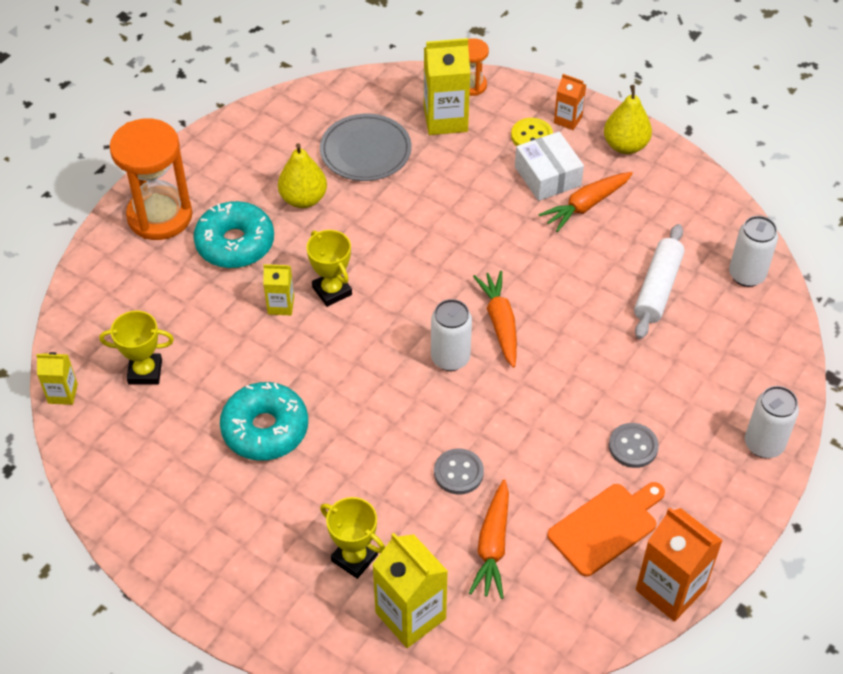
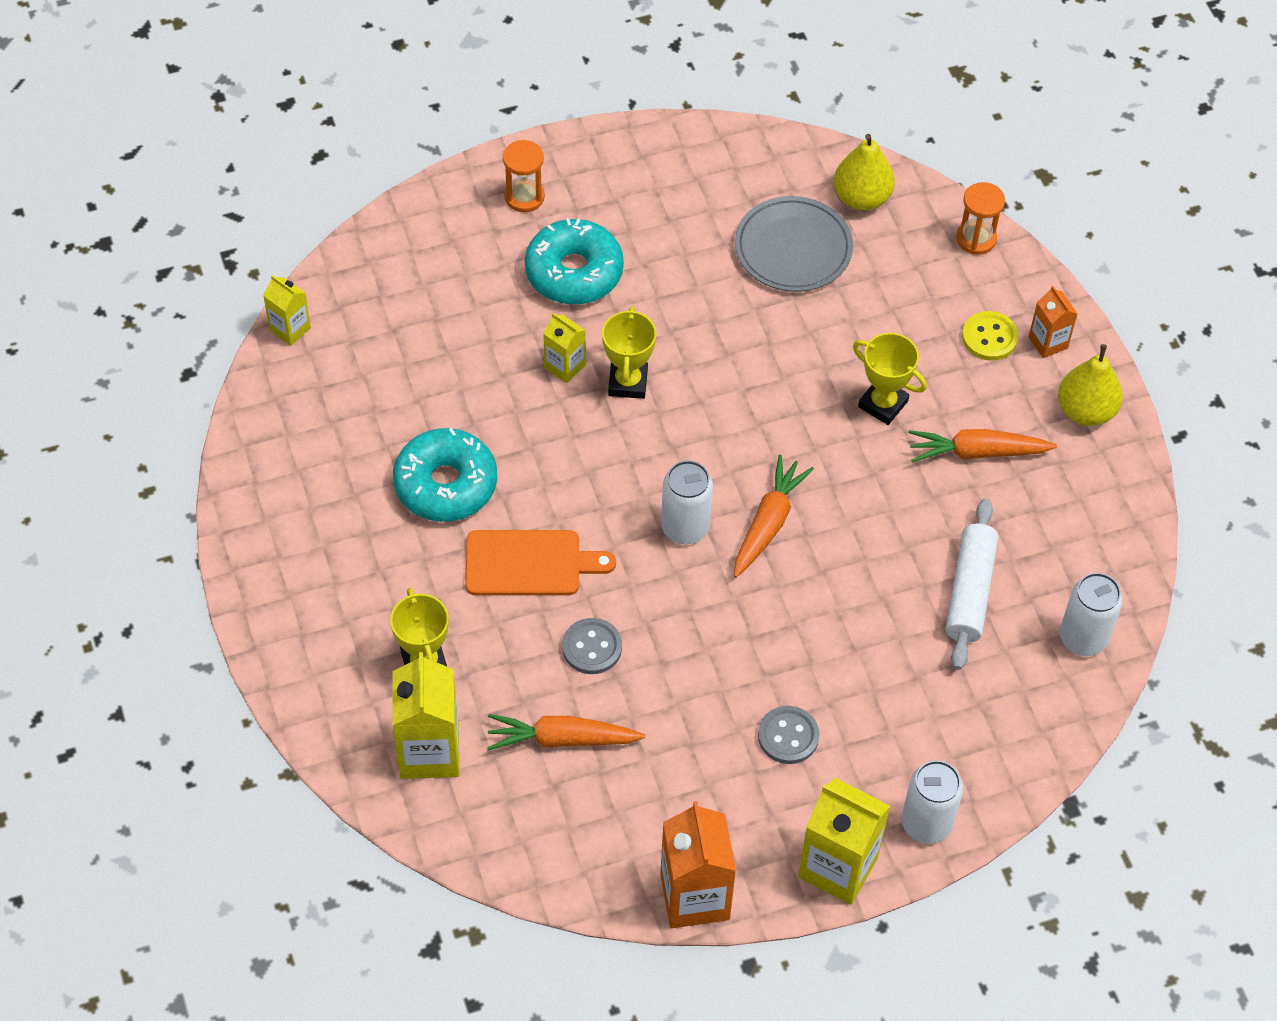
camera: 35 degrees right, 5 degrees up
(145, 372) = (381, 354): yellow trophy -> yellow trophy (883, 404)
(160, 216) = (524, 197): orange hourglass -> orange hourglass, size x0.50
(303, 199) = (683, 264): yellow pear -> yellow pear (861, 198)
(445, 119) = (911, 262): yellow carton -> yellow carton (838, 867)
(492, 545) = (562, 739): orange carrot -> orange carrot turned 45 degrees clockwise
(547, 176) = (965, 394): white box -> none
(606, 527) = (687, 795): orange cutting board -> orange cutting board (529, 563)
(658, 288) = (970, 591): white rolling pin -> white rolling pin turned 45 degrees counterclockwise

